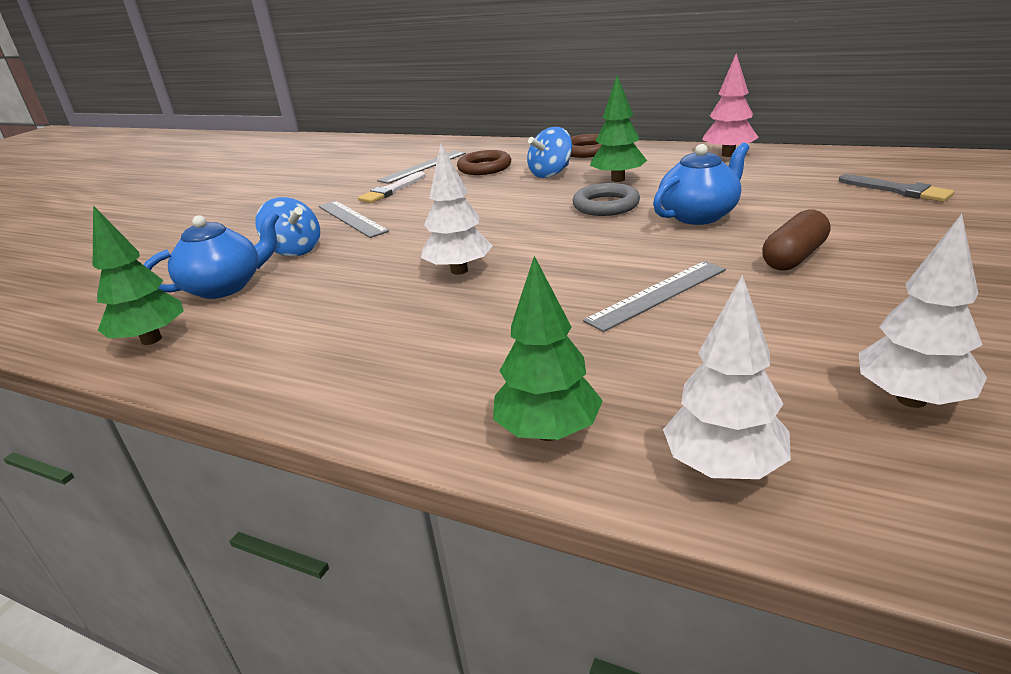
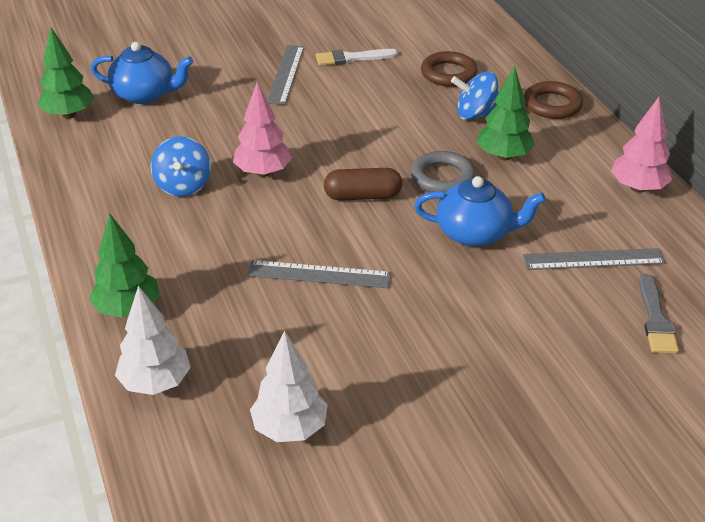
camera: 40 degrees right, 10 degrees up
(294, 250) = (215, 85): blue spinning top -> blue spinning top (183, 186)
(423, 167) = (414, 42): grey ruler -> grey ruler (593, 259)
(459, 270) = (263, 172): white tree -> pink tree
(794, 257) = (446, 311): brown capsule -> brown capsule (362, 196)

